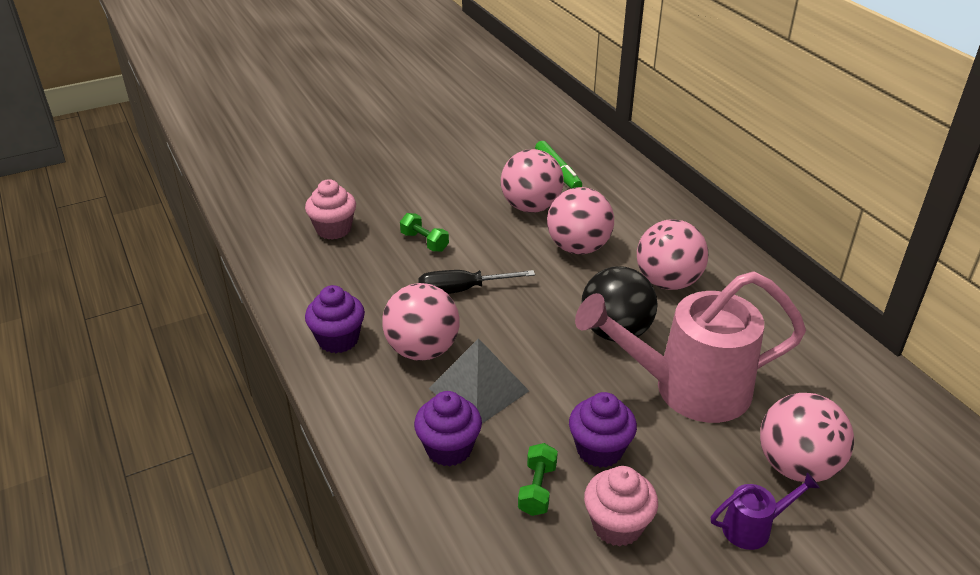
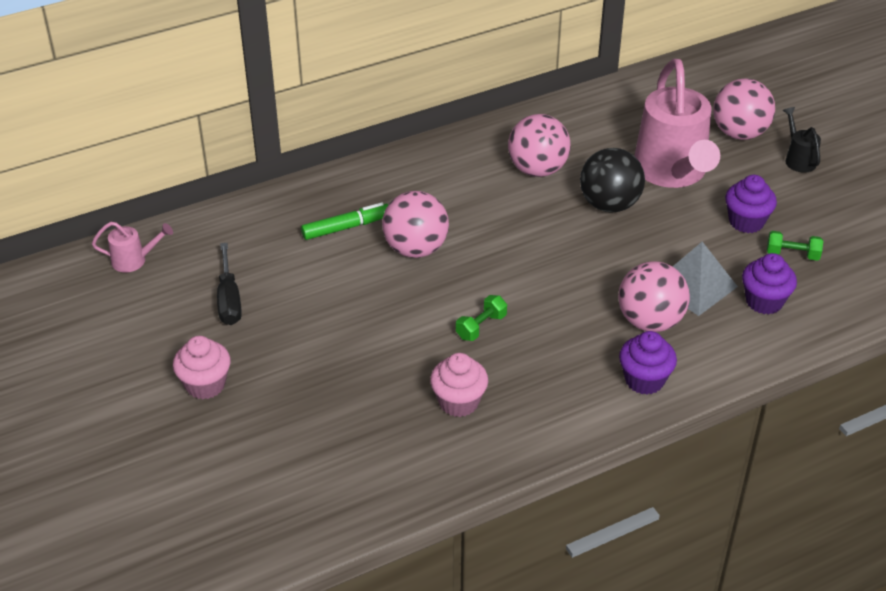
camera: 90 degrees left, 5 degrees up
(462, 290) = (560, 297): black screwdriver -> black screwdriver (229, 299)
(510, 87) = (134, 260): none -> pink watering can
(578, 247) = (487, 219): pink ball -> none
(617, 525) = (814, 218): pink cupcake -> pink cupcake (205, 385)
(753, 528) = (798, 159): purple watering can -> black watering can

